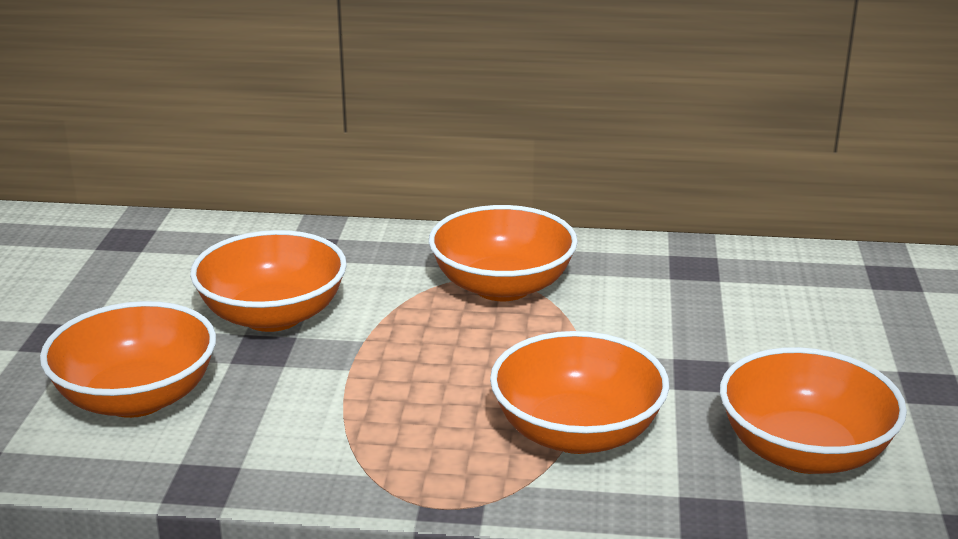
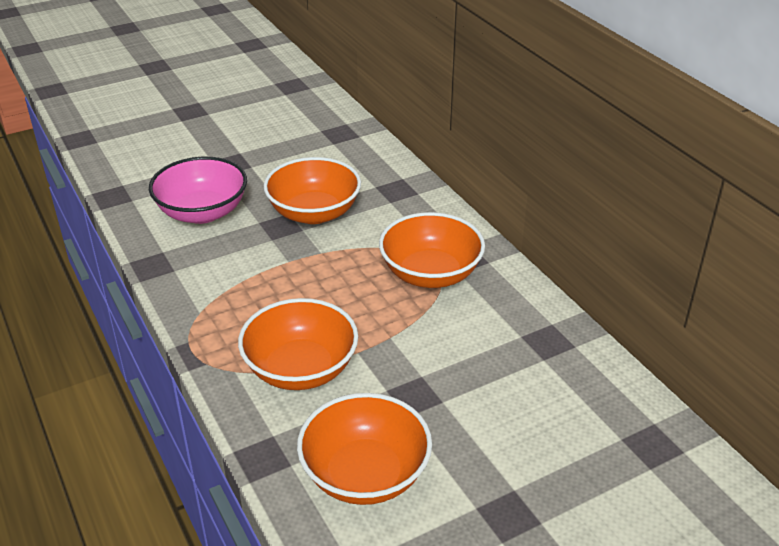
camera: 55 degrees right, 10 degrees up
(137, 398) = (202, 212): orange bowl -> pink bowl

